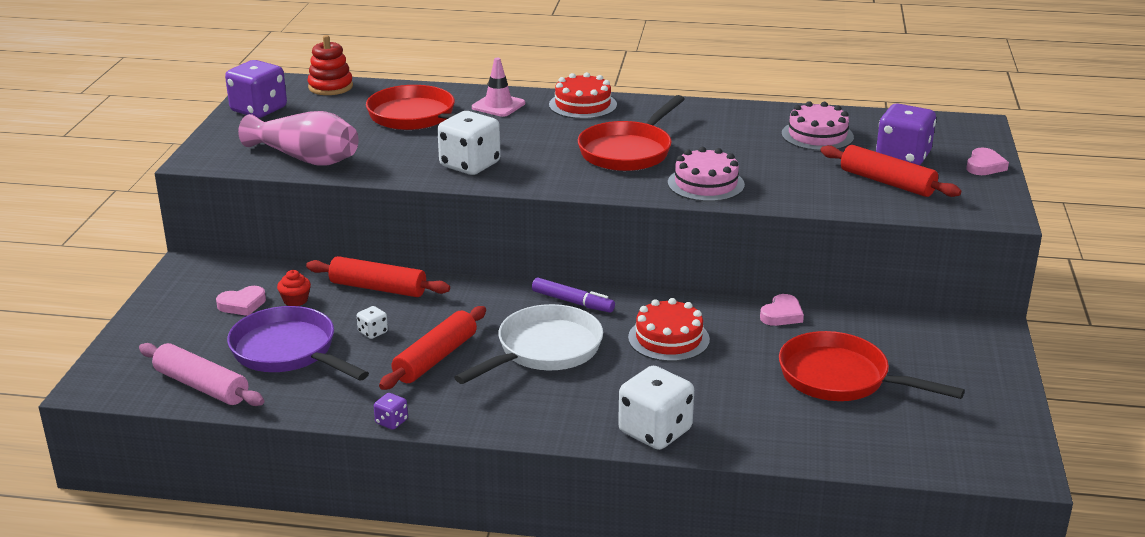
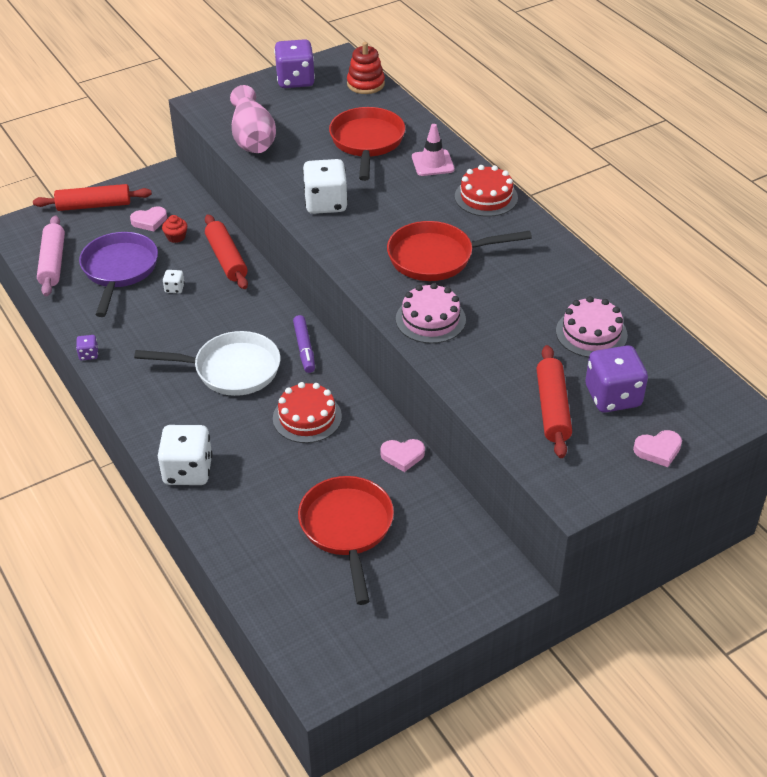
camera: 50 degrees right, 15 degrees up
(242, 304) = (149, 221): pink heart -> pink heart turned 45 degrees counterclockwise
(435, 358) = (173, 330): red rolling pin -> red rolling pin (94, 205)

